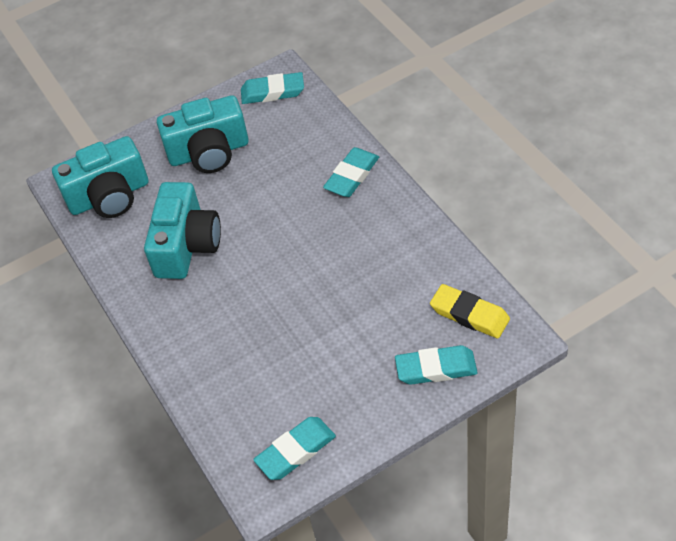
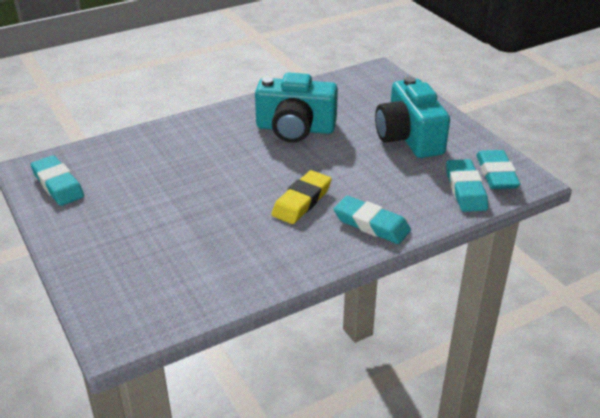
camera: 85 degrees right, 15 degrees down
(109, 196) = (358, 91): turquoise camera -> none
(436, 368) = (103, 271): turquoise eraser -> turquoise eraser (465, 189)
(469, 314) = (160, 300): yellow eraser -> yellow eraser (301, 201)

